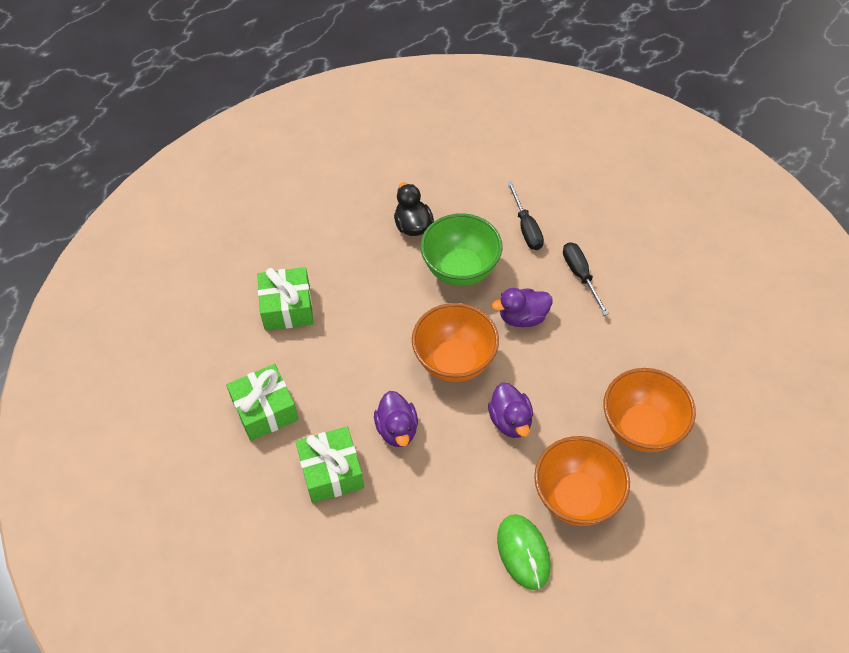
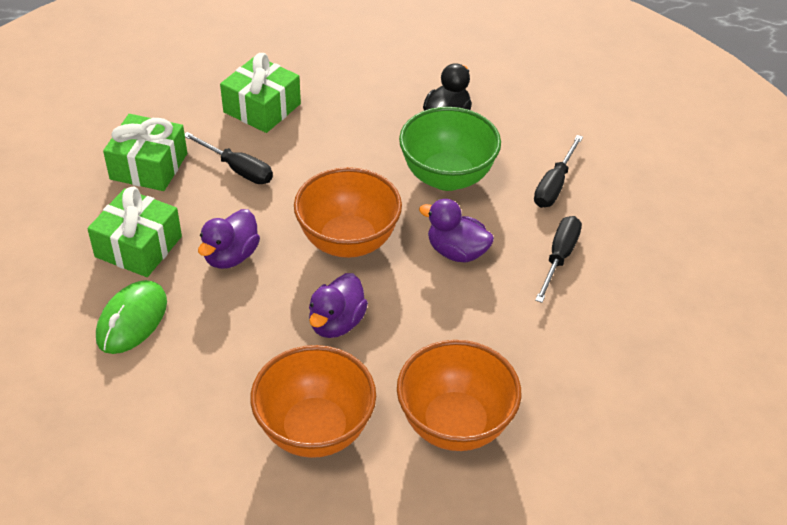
camera: 40 degrees right, 10 degrees down
(327, 365) = (238, 169): none -> black screwdriver
(523, 552) = (209, 433): green mouse -> green mouse (132, 320)

